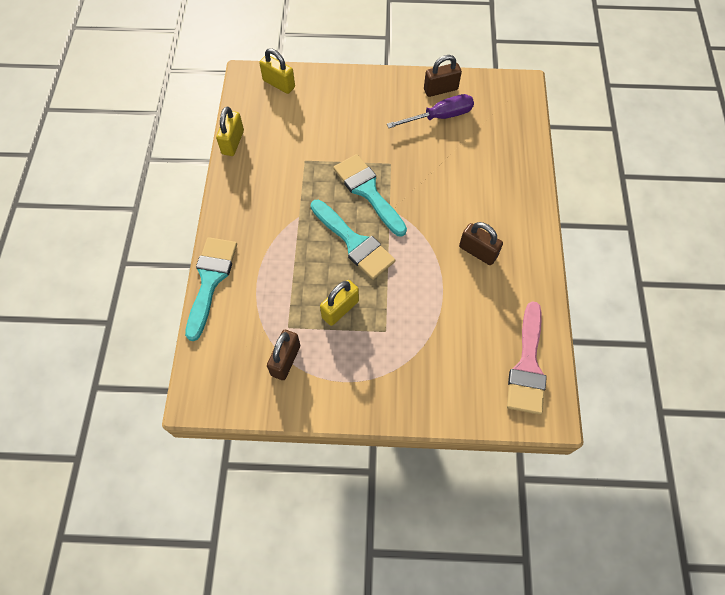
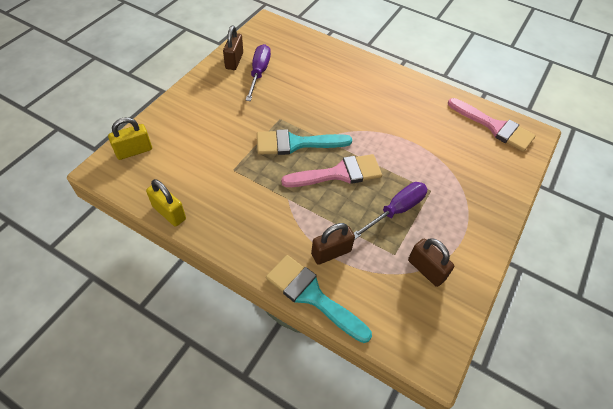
camera: 65 degrees left, 10 degrees down
(340, 309) = (396, 210): yellow padlock -> purple screwdriver
(354, 242) = (339, 173): turquoise brush -> pink brush
(478, 252) = (391, 108): brown padlock -> brown padlock (331, 253)

